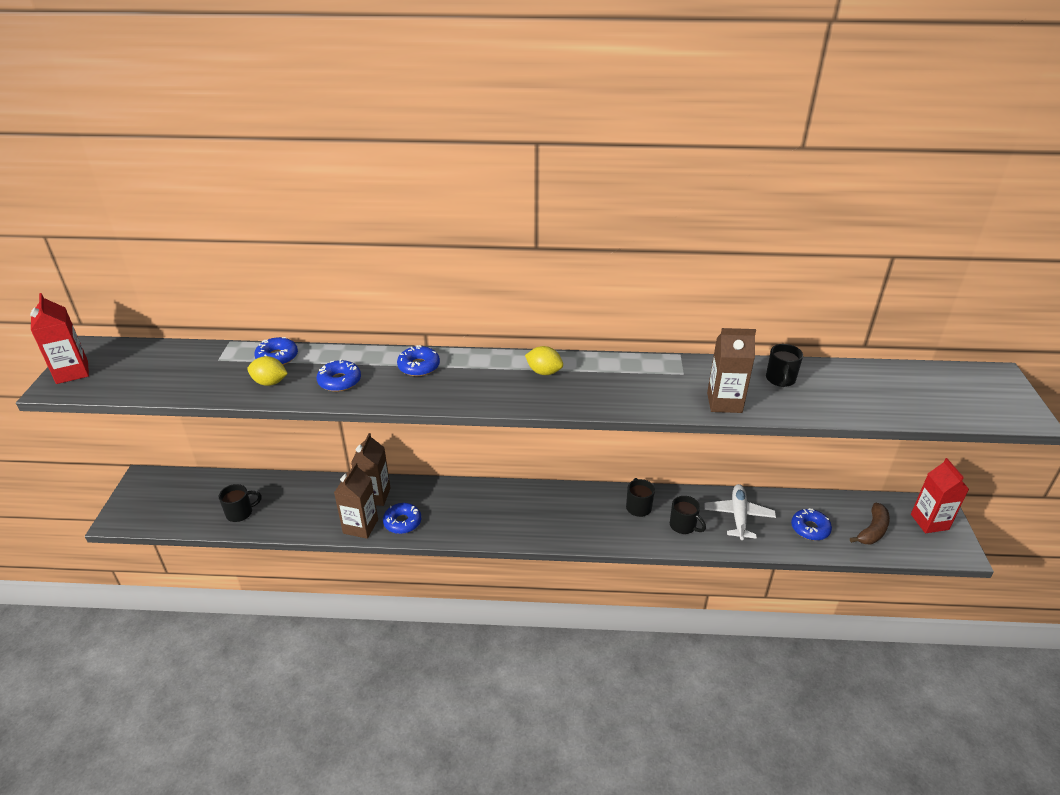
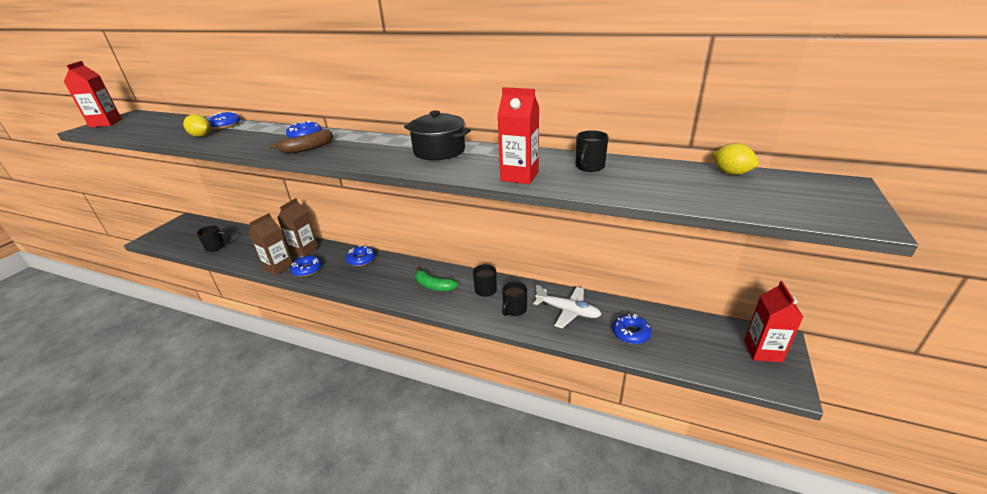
camera: 20 degrees right, 5 degrees down
(339, 381) = (244, 139): blue donut -> blue donut (361, 259)
(544, 372) = (389, 146): yellow lemon -> yellow lemon (731, 173)
(576, 514) = (433, 286): none -> green banana
(609, 374) = (439, 151): none -> black pot
(683, 526) = (514, 310): black mug -> black mug turned 60 degrees clockwise
(724, 402) = (519, 176): brown carton -> red carton
(738, 516) = (568, 311): white plane -> white plane turned 90 degrees clockwise
(872, 530) = (695, 347): brown banana -> brown banana (307, 148)

